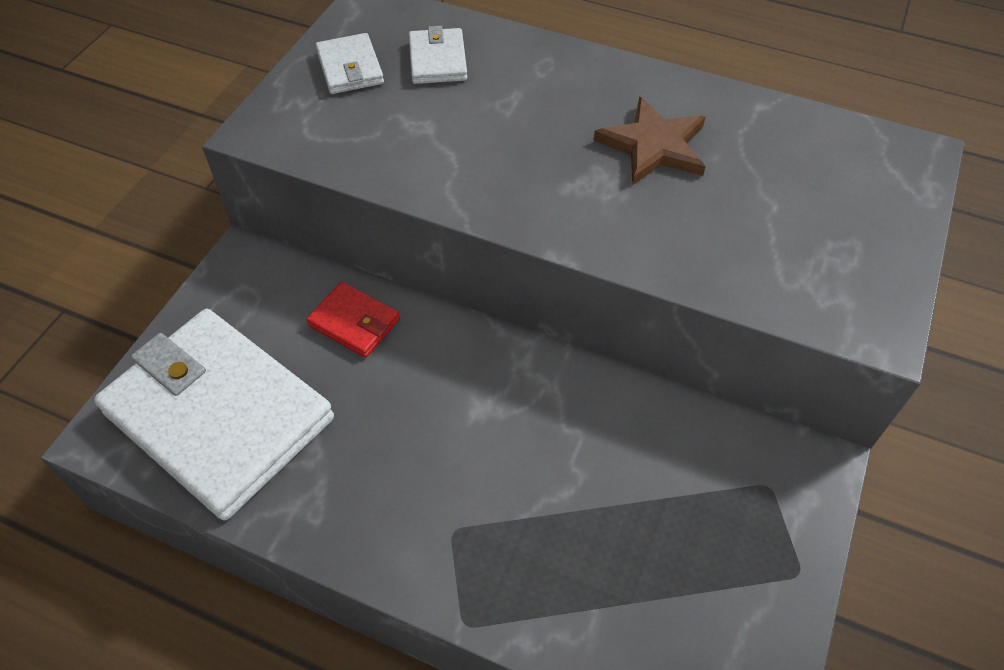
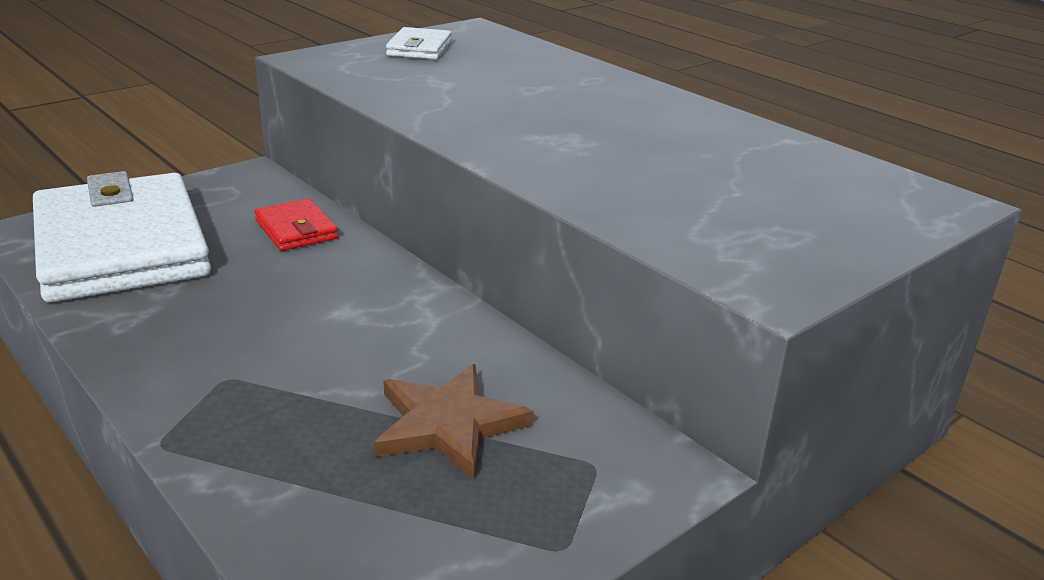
camera: 25 degrees right, 25 degrees down
(437, 60) = (498, 59): white wallet -> none
(653, 146) = (646, 135): brown star -> brown star (448, 424)

